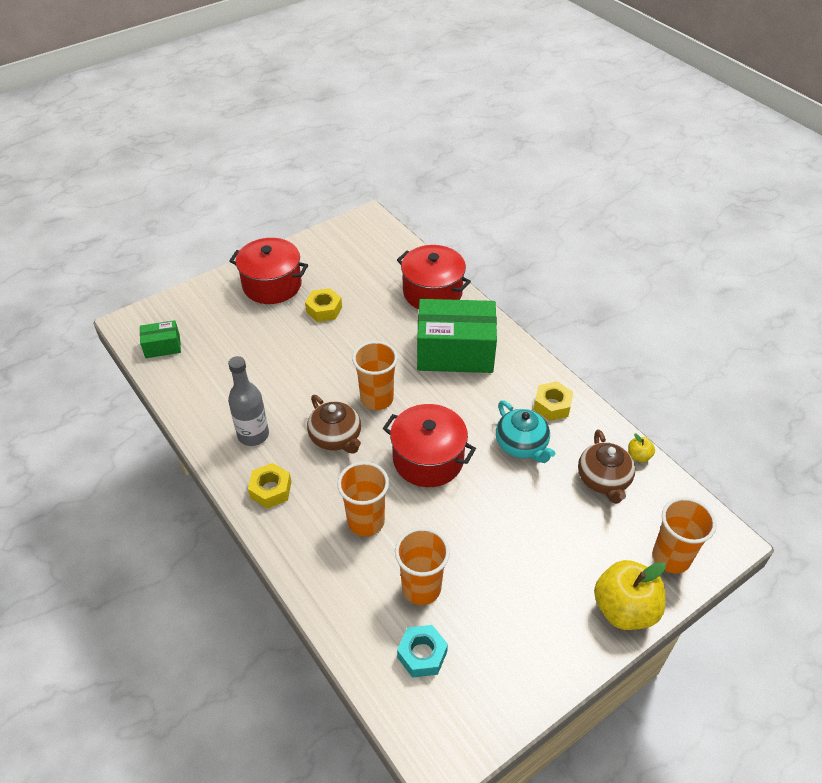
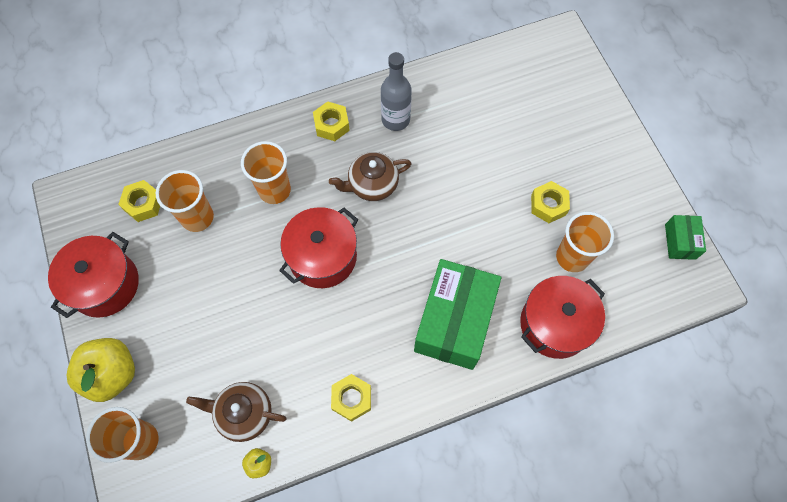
camera: 105 degrees right, 20 degrees up
(162, 346) = (525, 60): green box -> green box (680, 241)
(272, 285) = (597, 162): red pot -> red pot (105, 284)
(377, 399) = (409, 229): orange cup -> orange cup (572, 257)
(422, 654) = (143, 204): turquoise nut -> yellow nut
(522, 445) = (311, 348): turquoise teapot -> none

